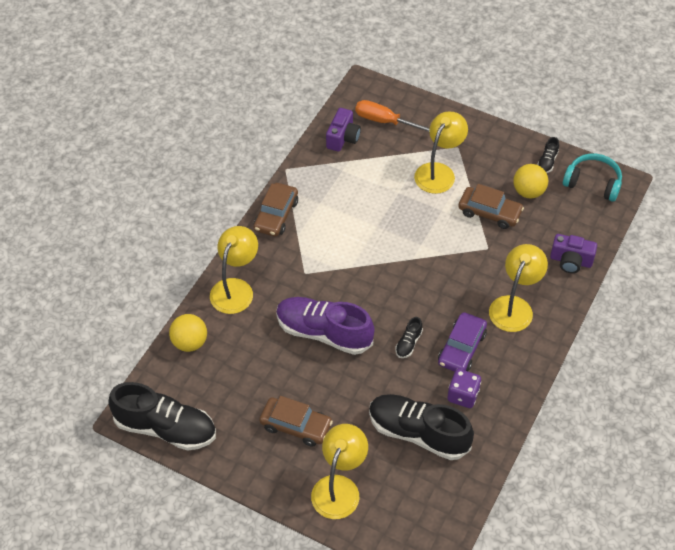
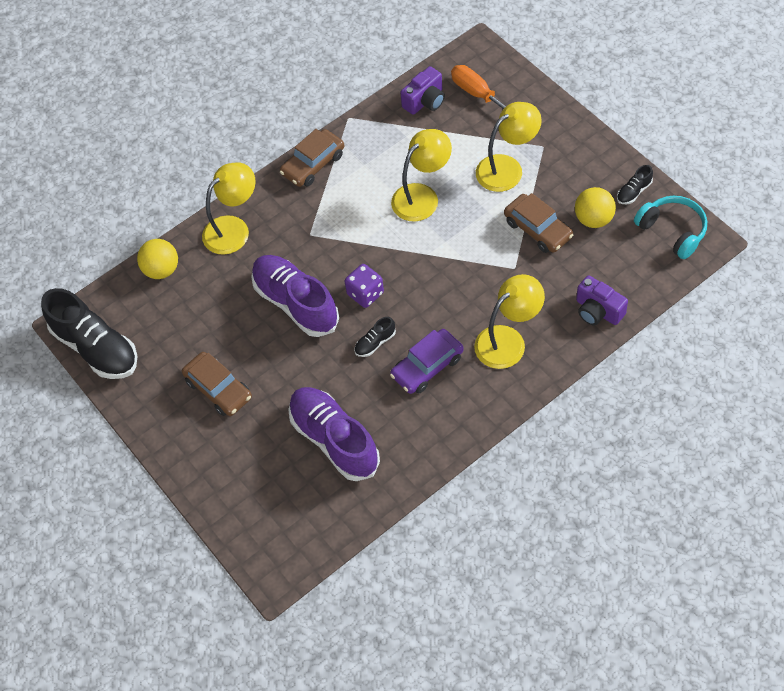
camera: 30 degrees right, 5 degrees up
(339, 487) = (227, 466): yellow lamp -> yellow lamp (422, 196)
(418, 433) = (334, 440): black shoe -> purple shoe
(463, 395) = (401, 417): purple dice -> purple dice (365, 294)

